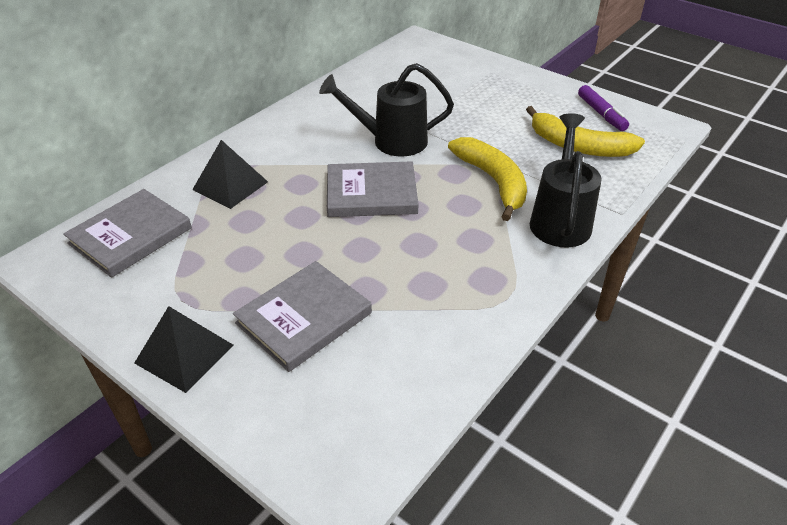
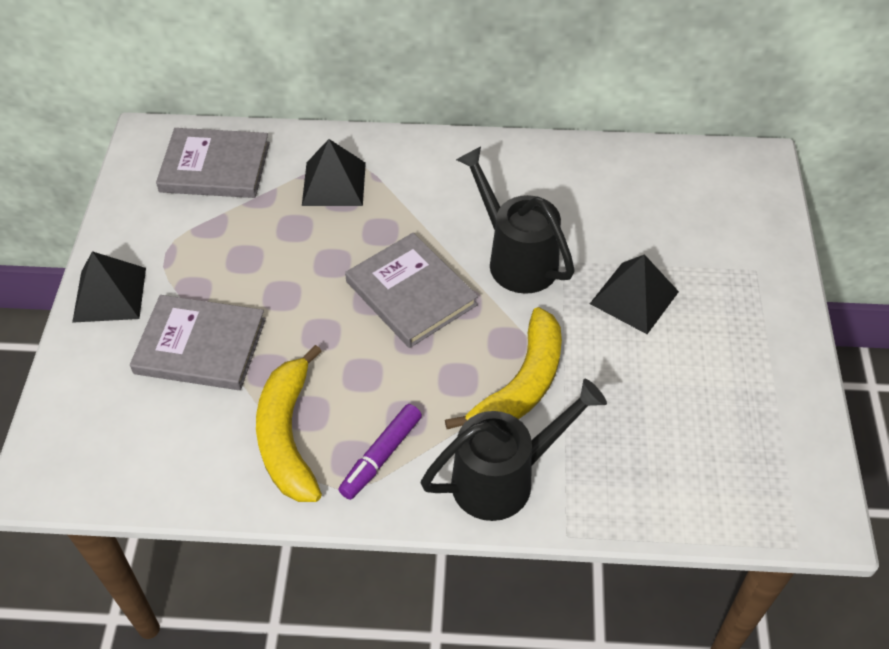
camera: 55 degrees right, 10 degrees up
(468, 115) = (634, 297): none -> black pyramid
(578, 146) = (671, 434): yellow banana -> yellow banana (288, 435)
(601, 114) = (772, 428): purple marker -> purple marker (381, 456)

